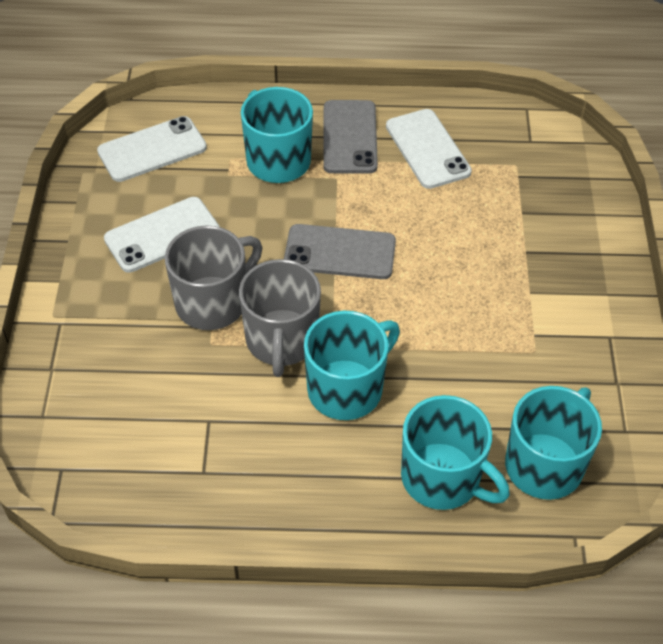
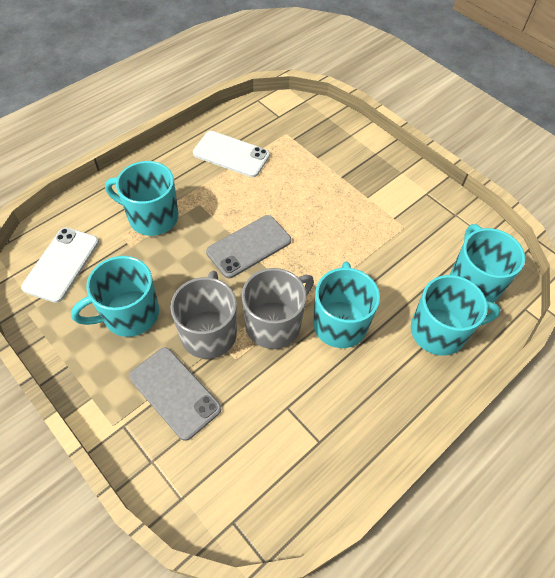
camera: 45 degrees left, 5 degrees up
(162, 235) = (129, 314): white phone -> turquoise mug
(281, 341) = (274, 324): grey mug -> grey mug turned 90 degrees counterclockwise
(349, 137) = (180, 175): grey phone -> grey phone (174, 392)

